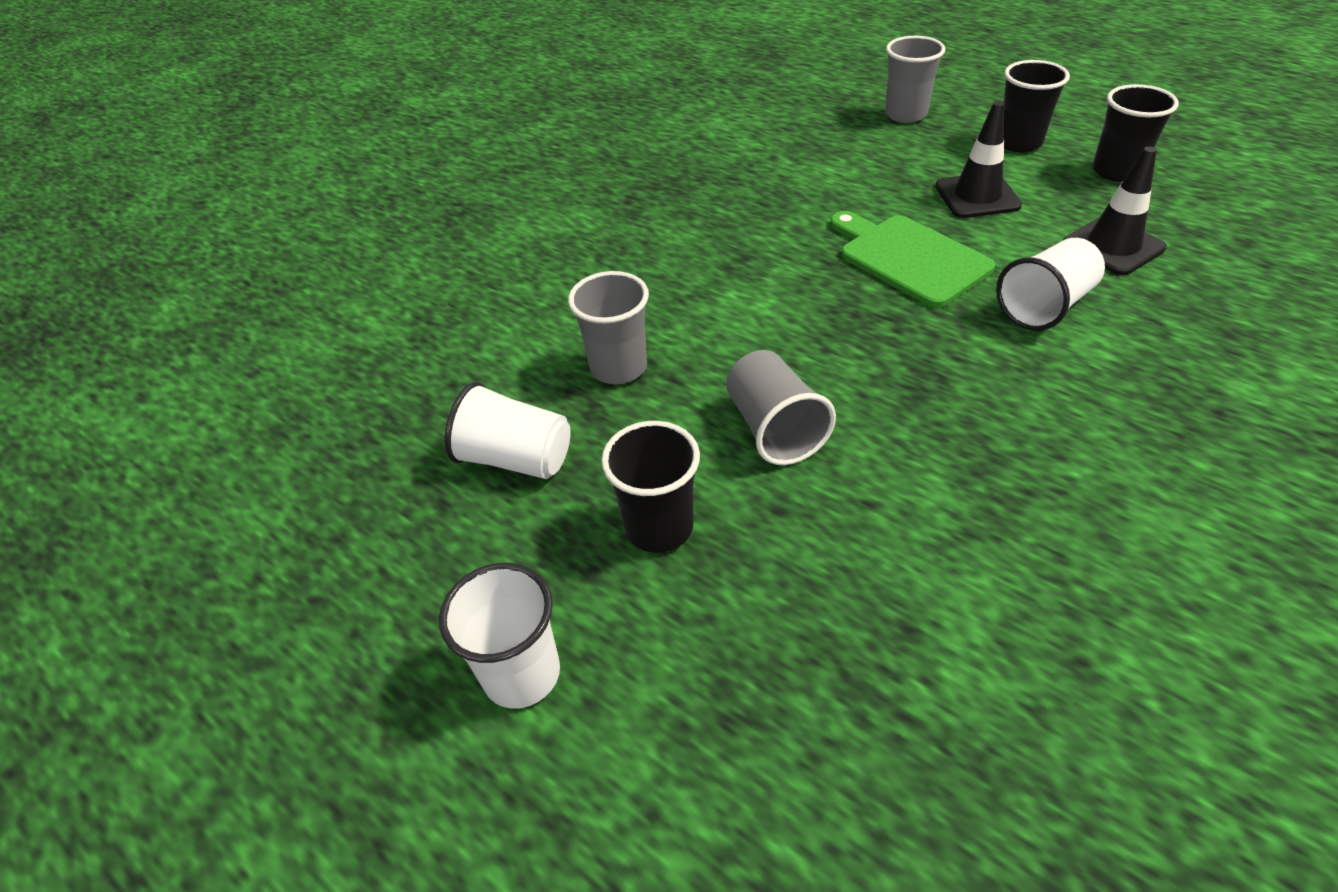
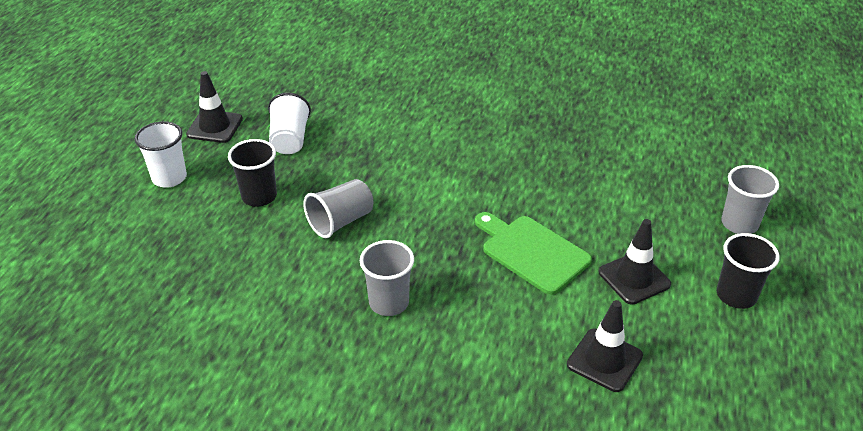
camera: 65 degrees right, 5 degrees down
(397, 569) = (215, 127): none -> black traffic cone
(618, 367) = (369, 154): grey cup -> grey cup (389, 303)
(908, 258) = (531, 252): green cutting board -> green cutting board turned 75 degrees counterclockwise
(1045, 306) = (507, 325): white cup -> none
(1116, 171) = (726, 360): black cup -> none

